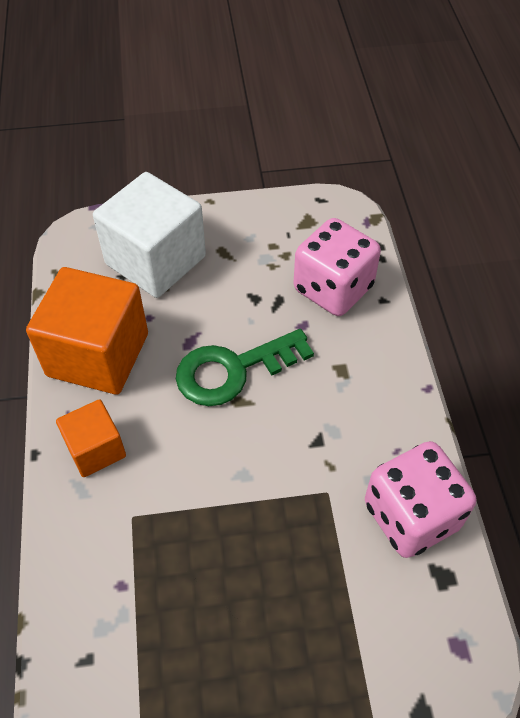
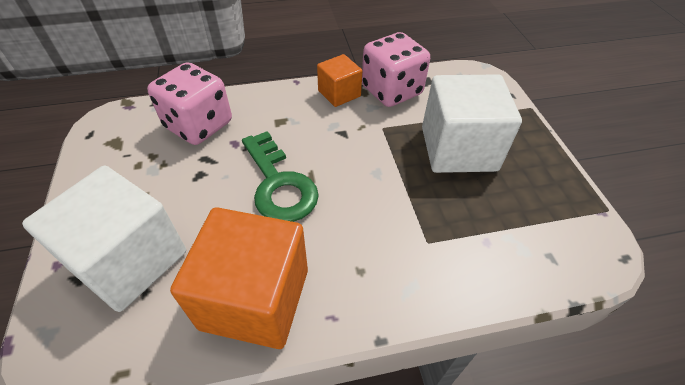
camera: 95 degrees left, 5 degrees down
(96, 449) = (368, 281): orange cube -> orange cube (339, 93)
(279, 589) = (458, 149): none -> white cube

